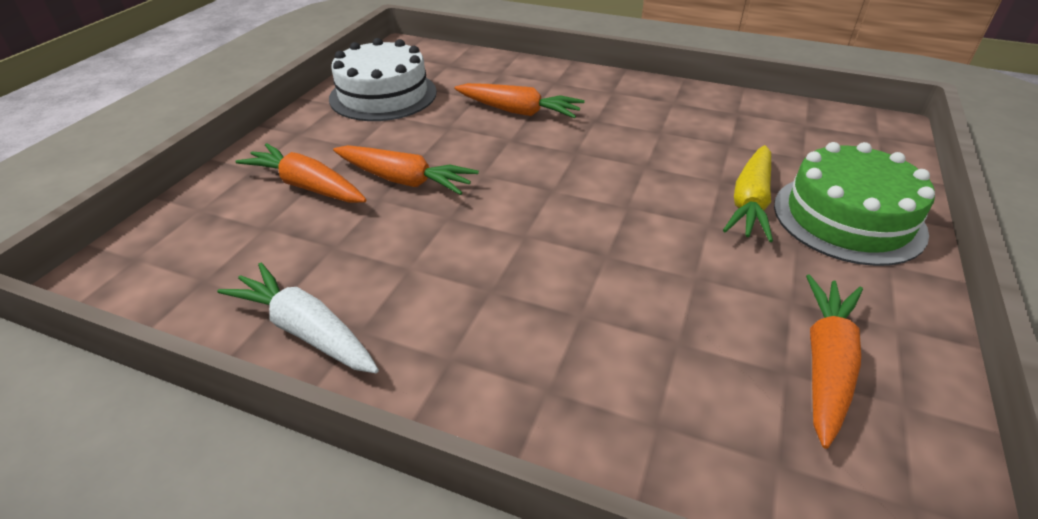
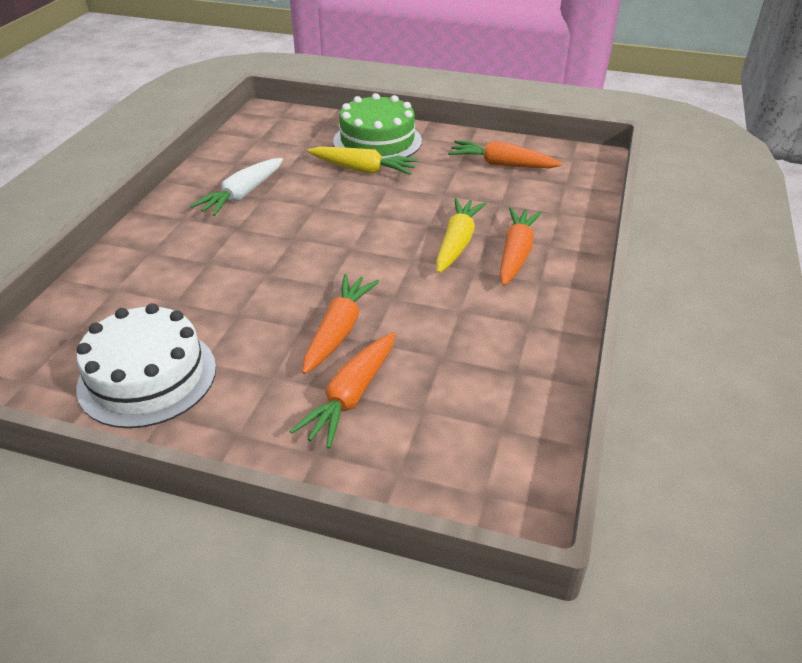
camera: 95 degrees left, 0 degrees up
(306, 330) = (538, 350): white carrot -> white carrot (242, 195)
(518, 111) = (212, 272): orange carrot -> orange carrot (516, 254)
(559, 279) = (457, 243): none -> yellow carrot

